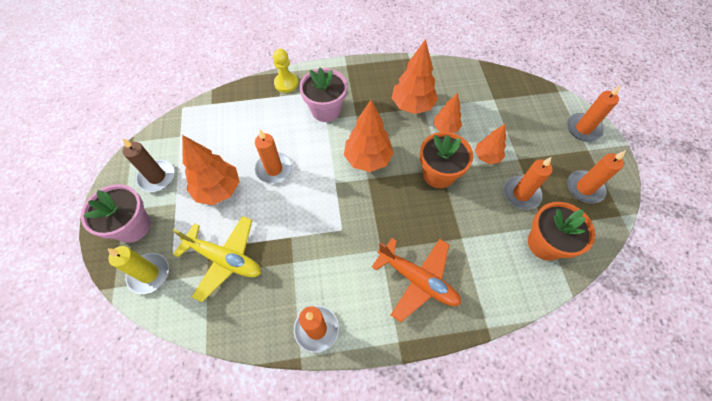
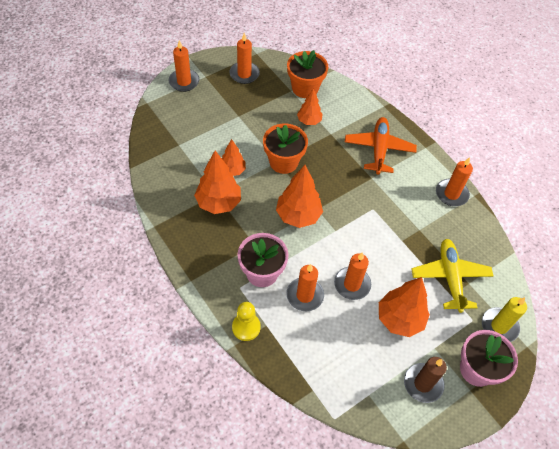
camera: 120 degrees left, 5 degrees down
(487, 157) = (247, 135): orange tree -> orange tree (309, 121)
(521, 194) = (271, 108): orange candle -> orange candle (305, 295)

